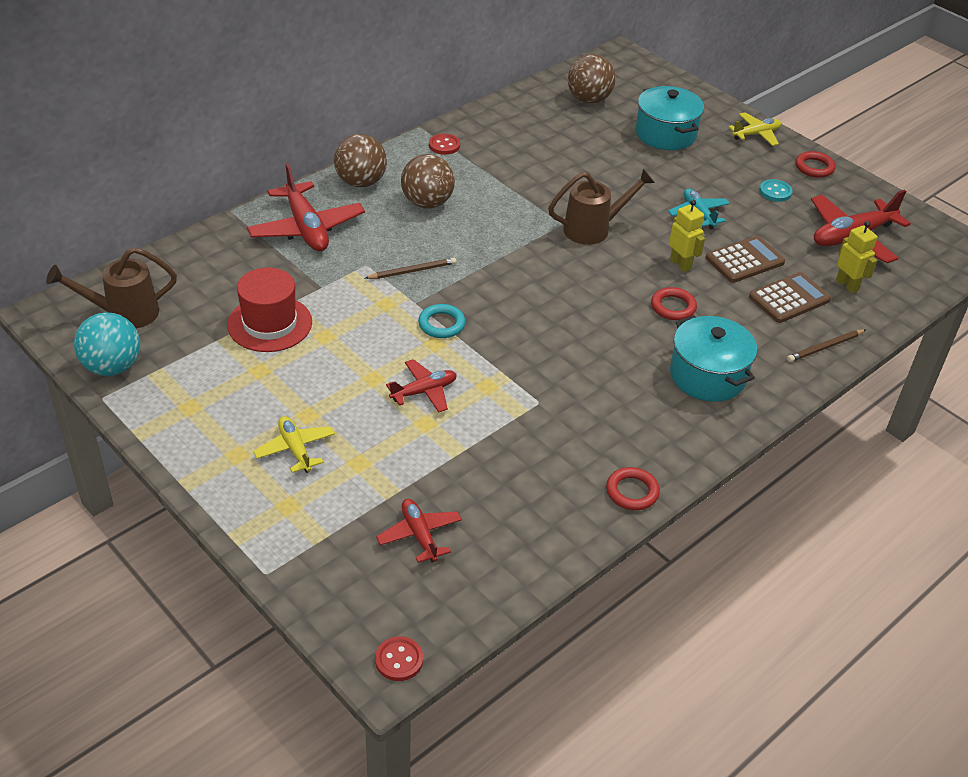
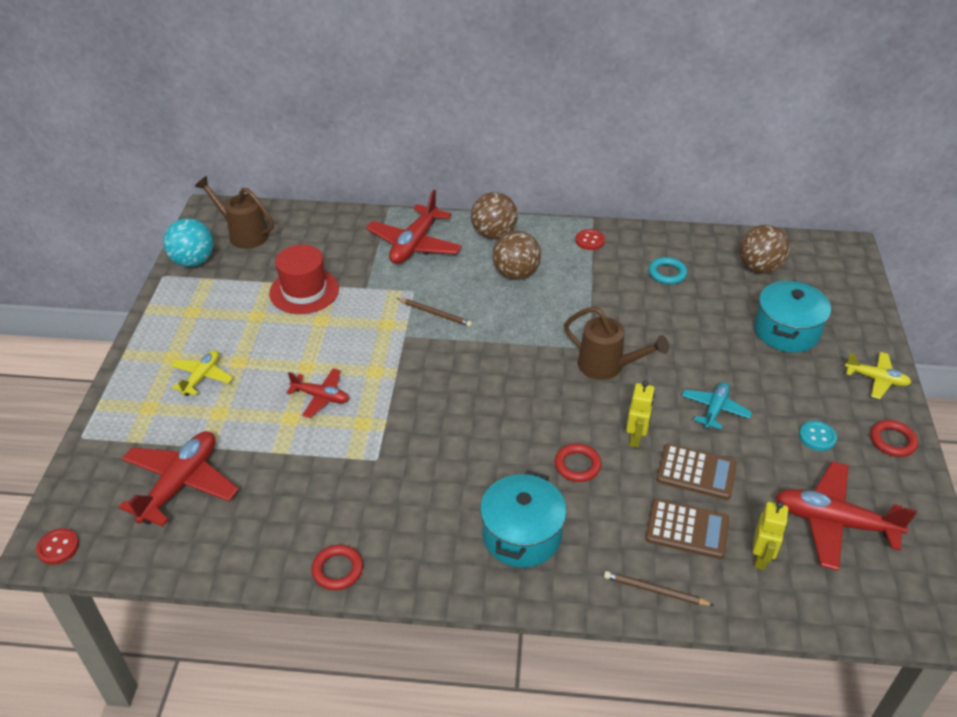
camera: 50 degrees right, 0 degrees up
(419, 535) = (181, 484): red plane -> red plane, size x1.73
(441, 324) = (398, 361): turquoise ring -> turquoise ring (667, 273)

